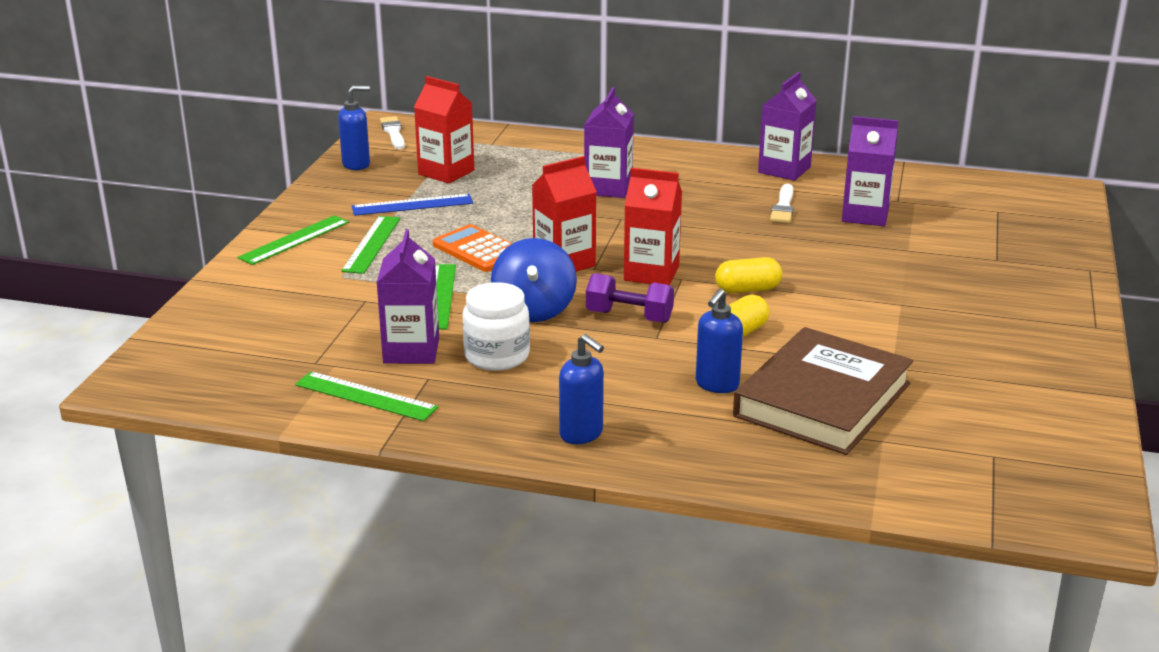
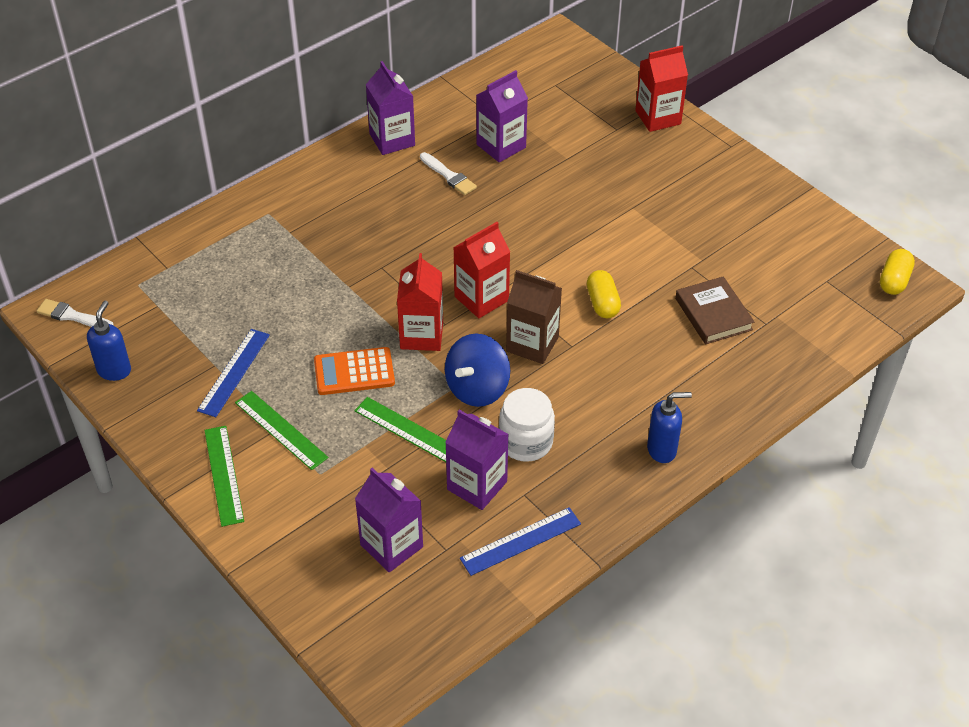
camera: 55 degrees left, 20 degrees up
(366, 396) = (520, 541): green ruler -> blue ruler
(446, 172) = (193, 322): red carton -> red carton (658, 117)
(534, 310) = (477, 388): blue spinning top -> blue spinning top turned 90 degrees clockwise
(608, 188) = (324, 246): purple carton -> purple carton (391, 546)
(629, 317) = (532, 344): purple dumbbell -> brown carton
(716, 385) = (656, 352): blue soap dispenser -> none
(747, 289) = (549, 265): yellow capsule -> yellow capsule (894, 281)
(823, 400) = (713, 314): brown book -> brown book, size x0.59

